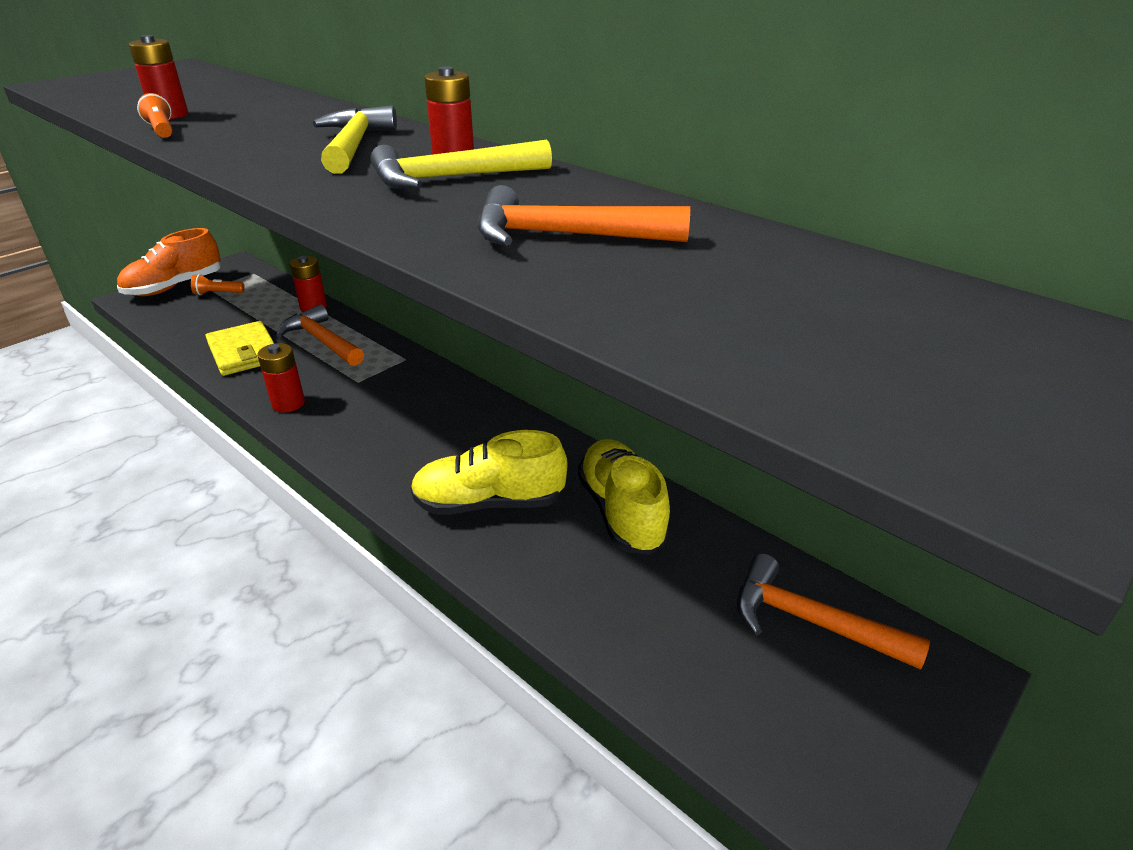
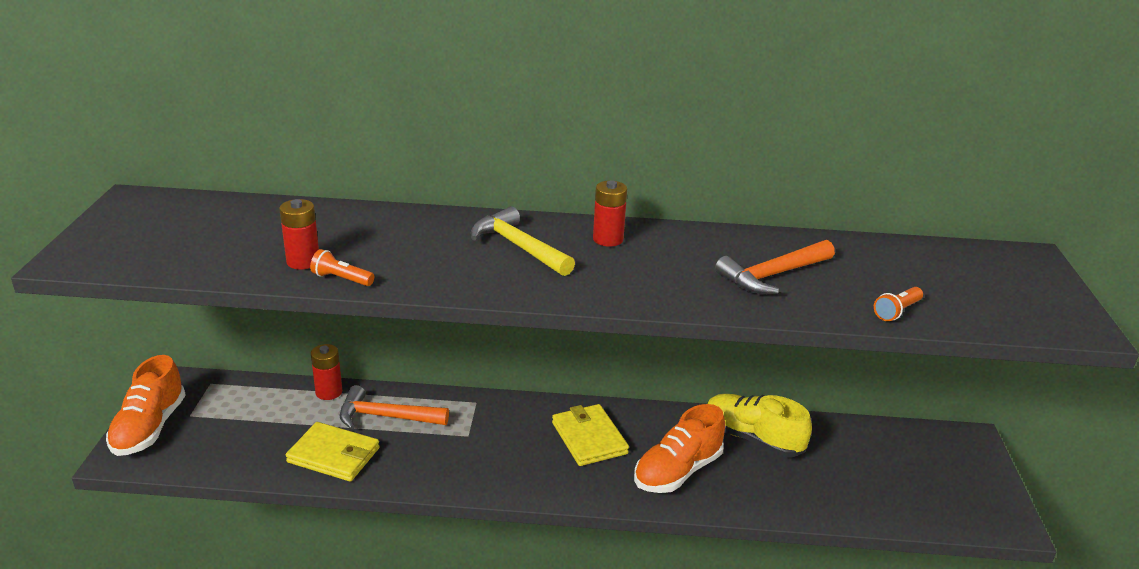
camera: 40 degrees left, 5 degrees down
(218, 293) = (210, 416): orange flashlight -> orange flashlight (897, 311)
(288, 403) = (443, 476): red battery -> none
(452, 178) = (638, 255): yellow hammer -> none
(452, 430) = (589, 438): none -> yellow wallet
(489, 503) = (677, 471): yellow shoe -> orange shoe
(811, 622) = (899, 448): orange hammer -> none

